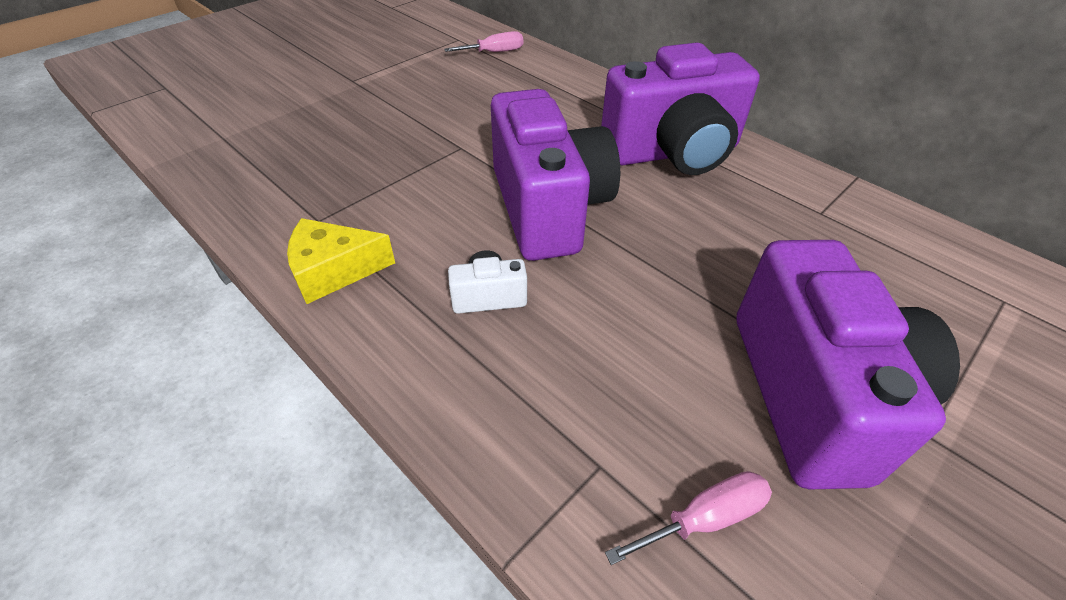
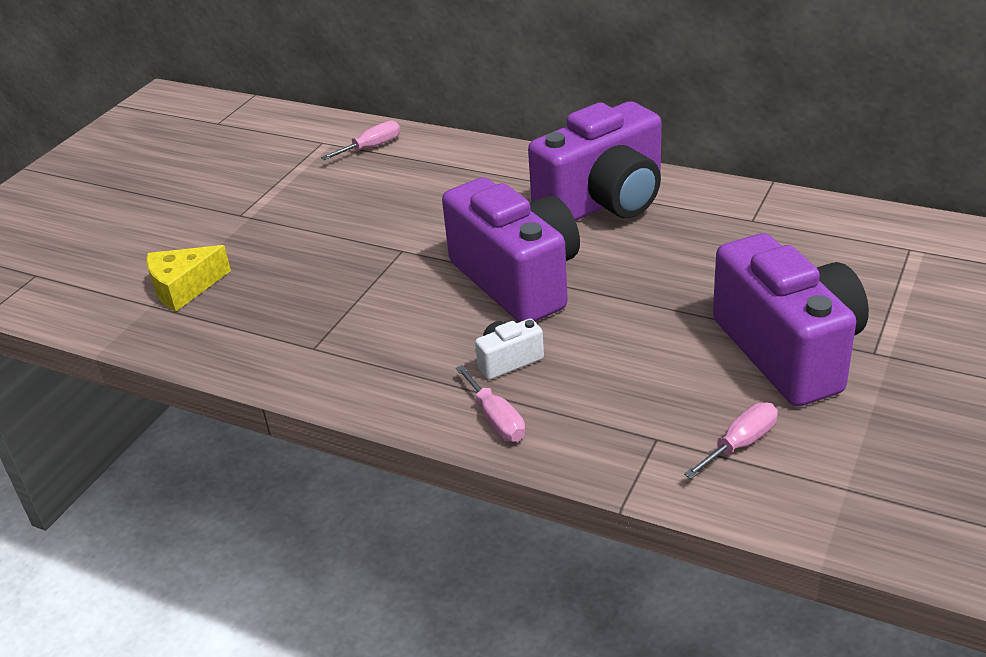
camera: 15 degrees left, 10 degrees down
(334, 270) = (361, 381): yellow cheese -> yellow cheese (184, 287)
(434, 367) = (496, 419): none -> pink screwdriver

